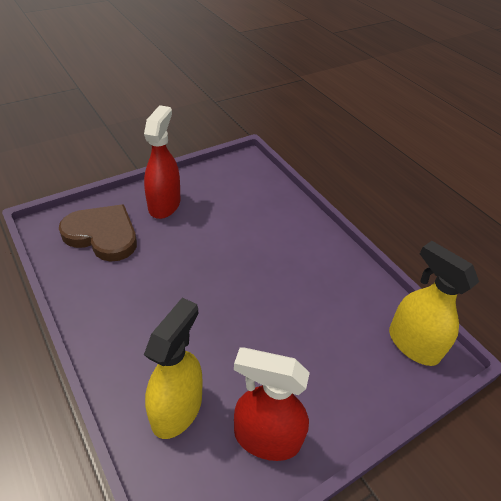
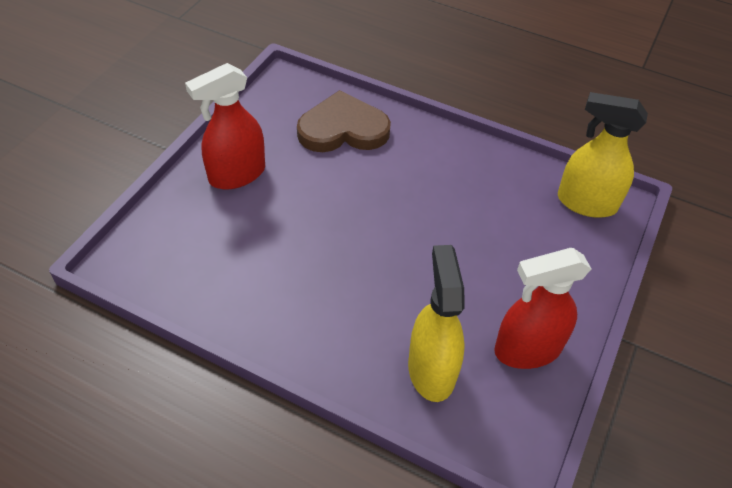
camera: 30 degrees left, 5 degrees up
(102, 235) = (197, 242): brown heart -> brown heart (343, 129)
(164, 205) = (236, 174): red spray bottle -> red spray bottle turned 105 degrees counterclockwise

